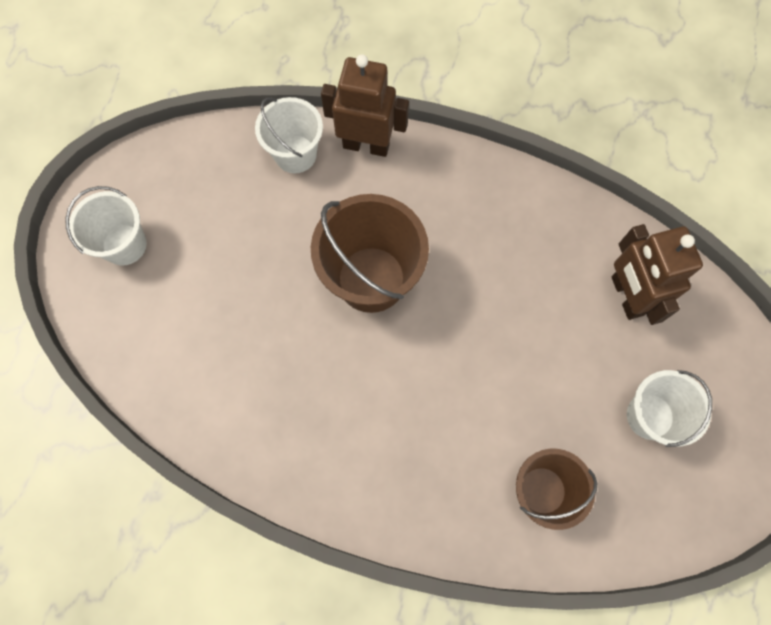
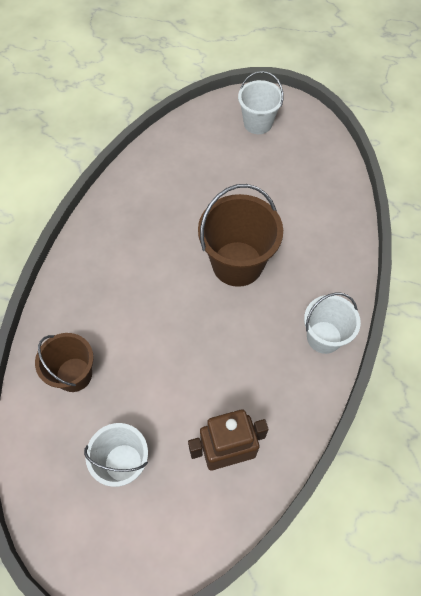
camera: 90 degrees right, 10 degrees down
(295, 154) = (334, 214): white bucket -> white bucket (324, 337)
(366, 145) = (348, 260): brown robot -> none

